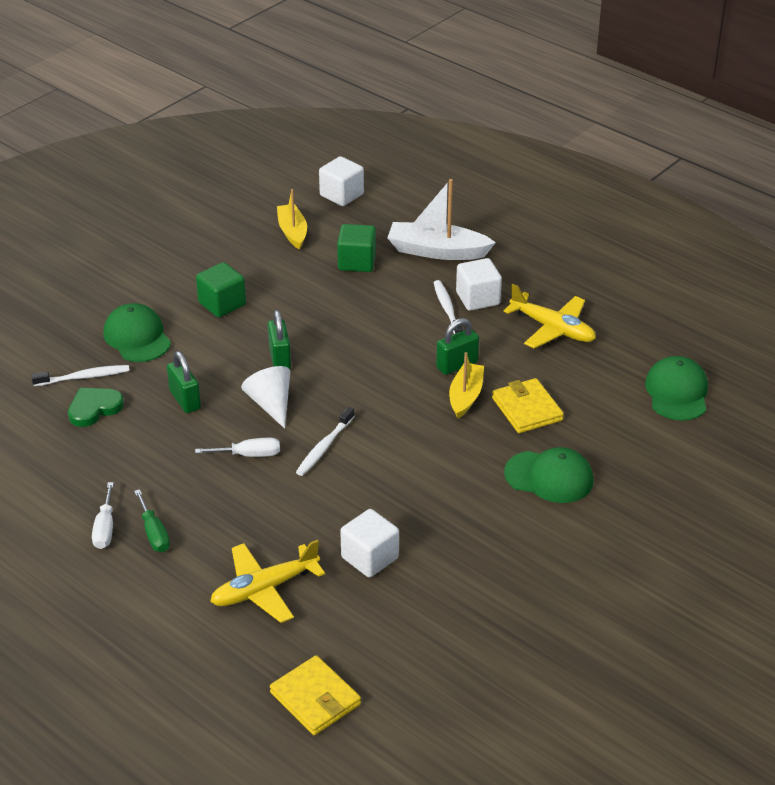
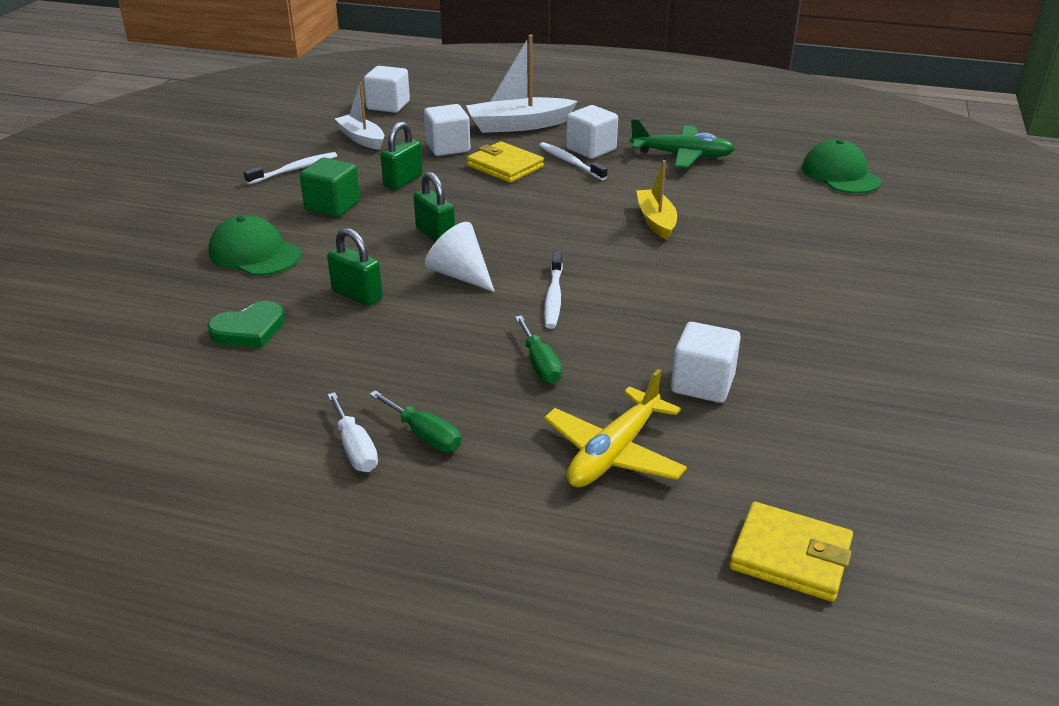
camera: 25 degrees left, 5 degrees down
(84, 377) = (214, 303): white toothbrush -> white toothbrush (294, 169)
(94, 408) = (249, 329): green heart -> green heart turned 150 degrees counterclockwise
(249, 455) = (475, 325): white screwdriver -> none
(269, 503) = (540, 364): none -> green screwdriver
(292, 232) = (361, 139): yellow boat -> white boat
(357, 262) = (448, 147): green cube -> white cube
(457, 365) = (622, 200): green padlock -> green padlock (403, 181)
(527, 409) = (724, 217): yellow wallet -> yellow wallet (505, 166)
(549, 477) = (804, 263): green cap -> none
(553, 329) = (682, 155): yellow plane -> green plane

